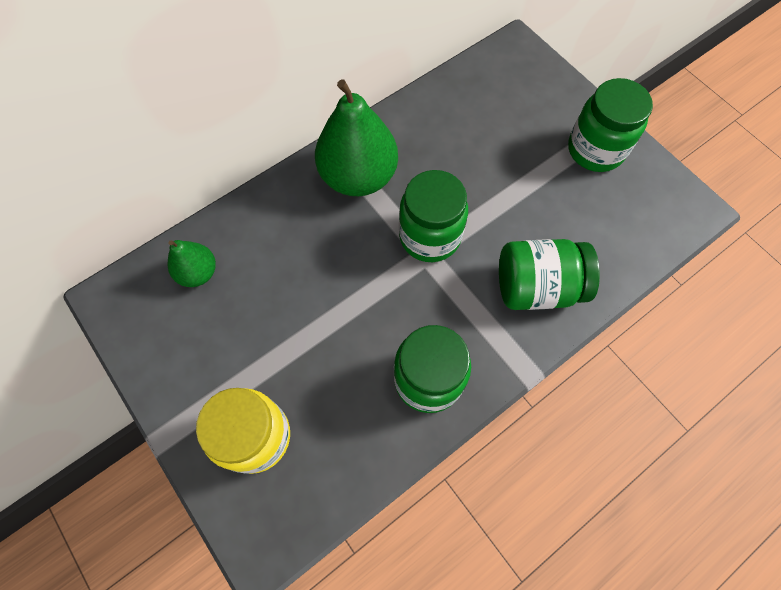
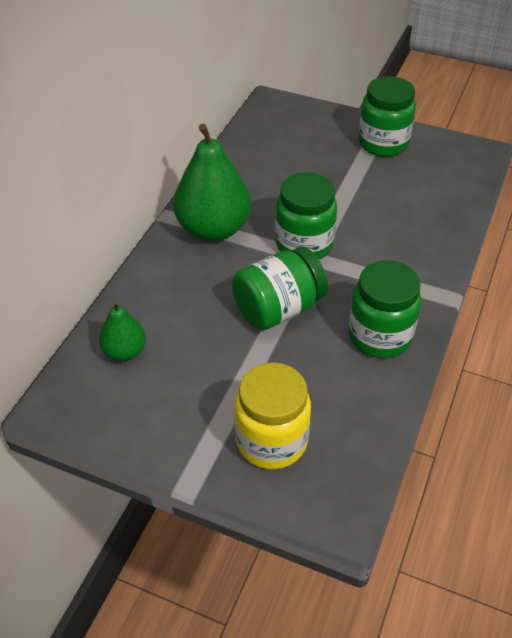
camera: 30 degrees left, 20 degrees down
(537, 287) = (411, 242): green jar -> green jar (278, 309)

